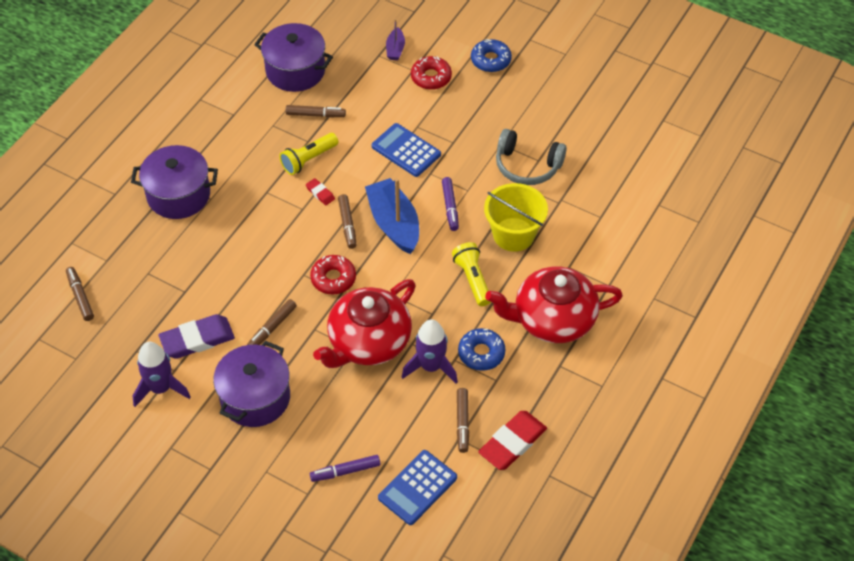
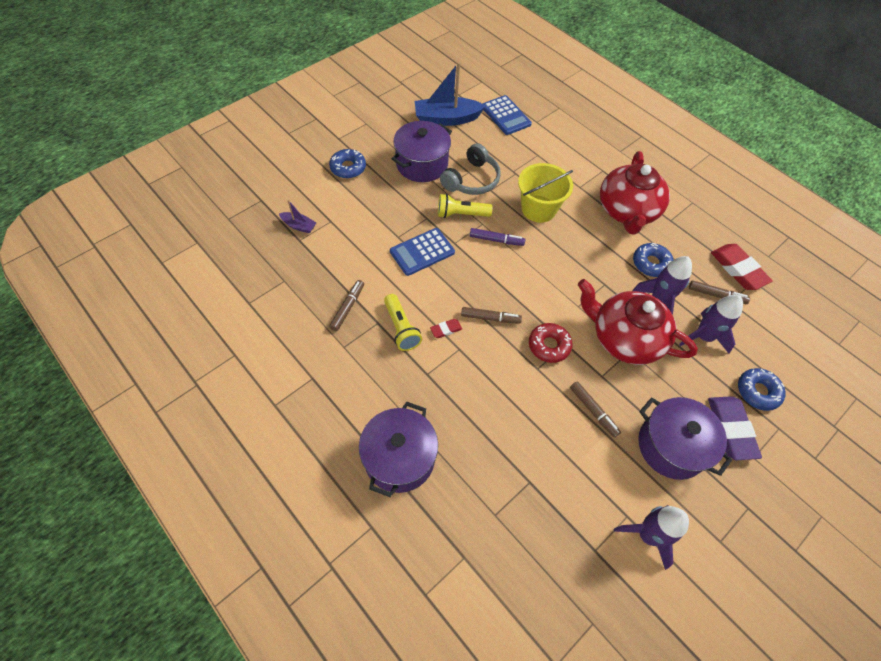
camera: 75 degrees left, 5 degrees up
(80, 297) = (508, 600): brown marker -> none
(197, 339) = (593, 484): purple eraser -> purple eraser (731, 429)
(295, 71) = (282, 309): purple pot -> purple pot (422, 164)
(346, 471) = (757, 392): purple marker -> blue donut
(368, 342) = (625, 338): red teapot -> red teapot turned 150 degrees clockwise
(394, 223) = (501, 283): blue boat -> blue boat (446, 119)
(398, 414) = (703, 337): none -> purple rocket
(417, 488) = (776, 343): blue calculator -> blue calculator (506, 115)
(431, 77) = (346, 211): red donut -> none
(472, 279) = (576, 247): yellow flashlight -> yellow flashlight (461, 214)

